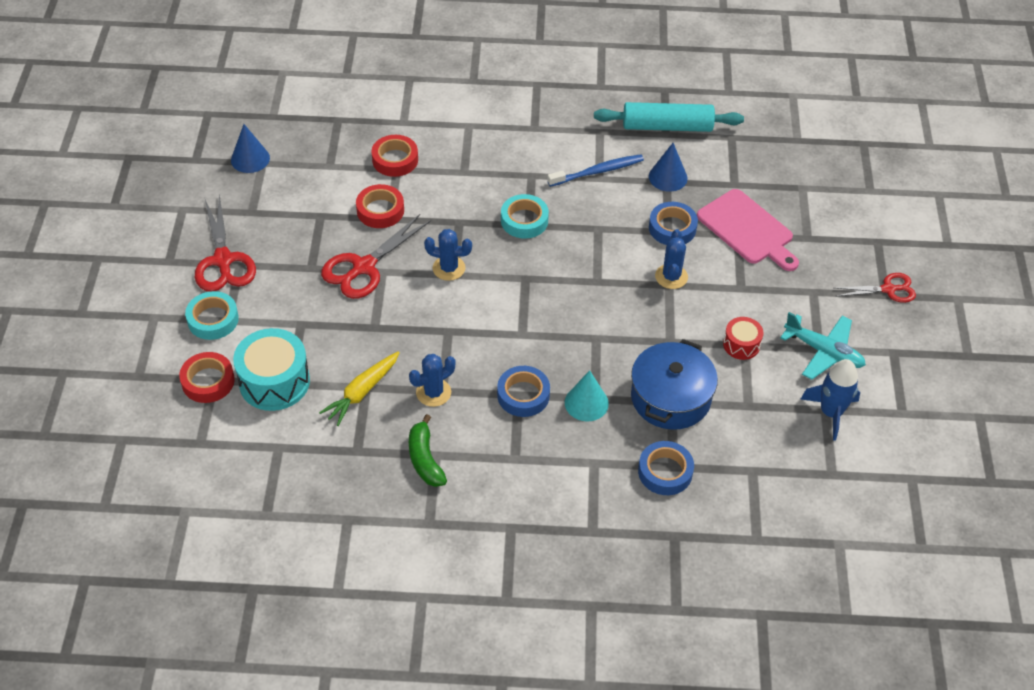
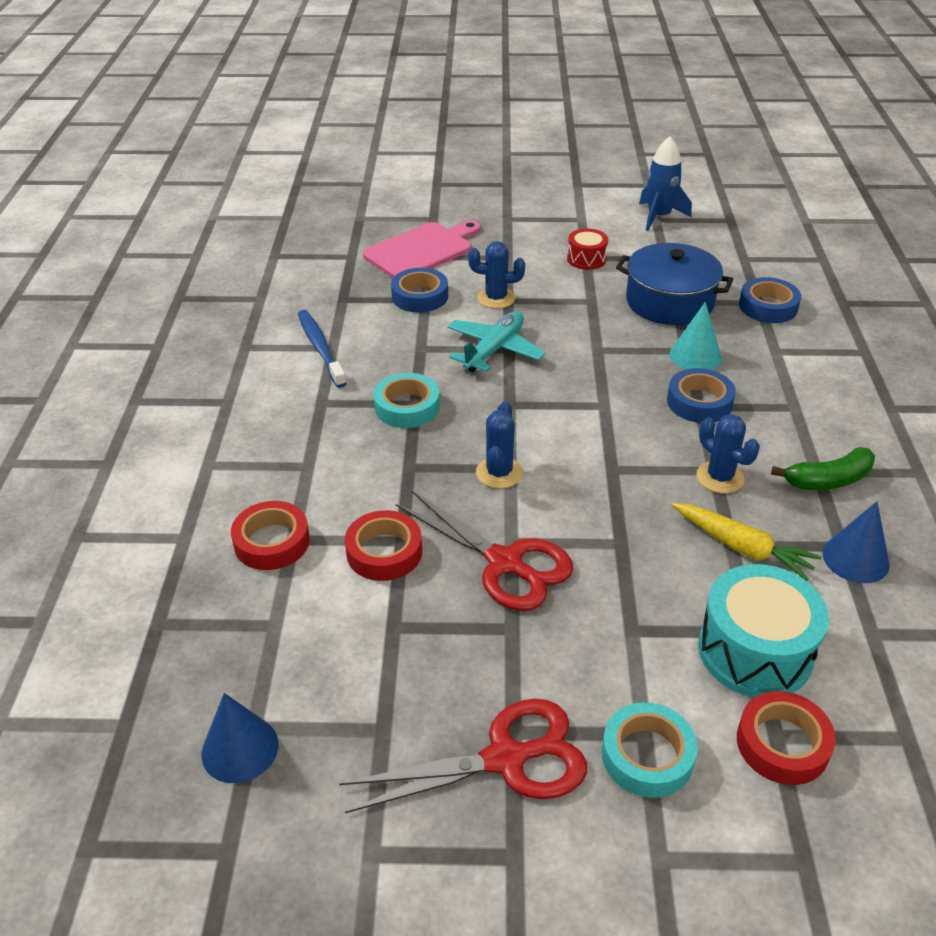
camera: 90 degrees left, 10 degrees down
(667, 126) = (247, 297): turquoise rolling pin -> none
(668, 177) = (336, 298): blue cone -> blue cone (855, 558)
(823, 352) = (585, 217): turquoise plane -> turquoise plane (494, 350)
(888, 289) = (499, 182): red scissors -> none

